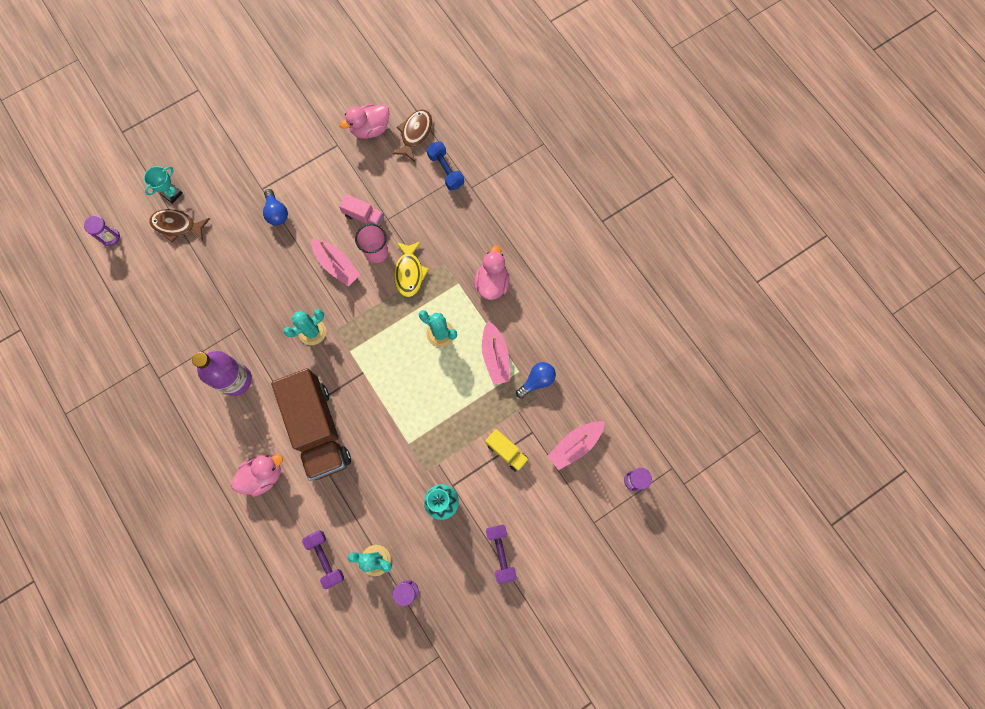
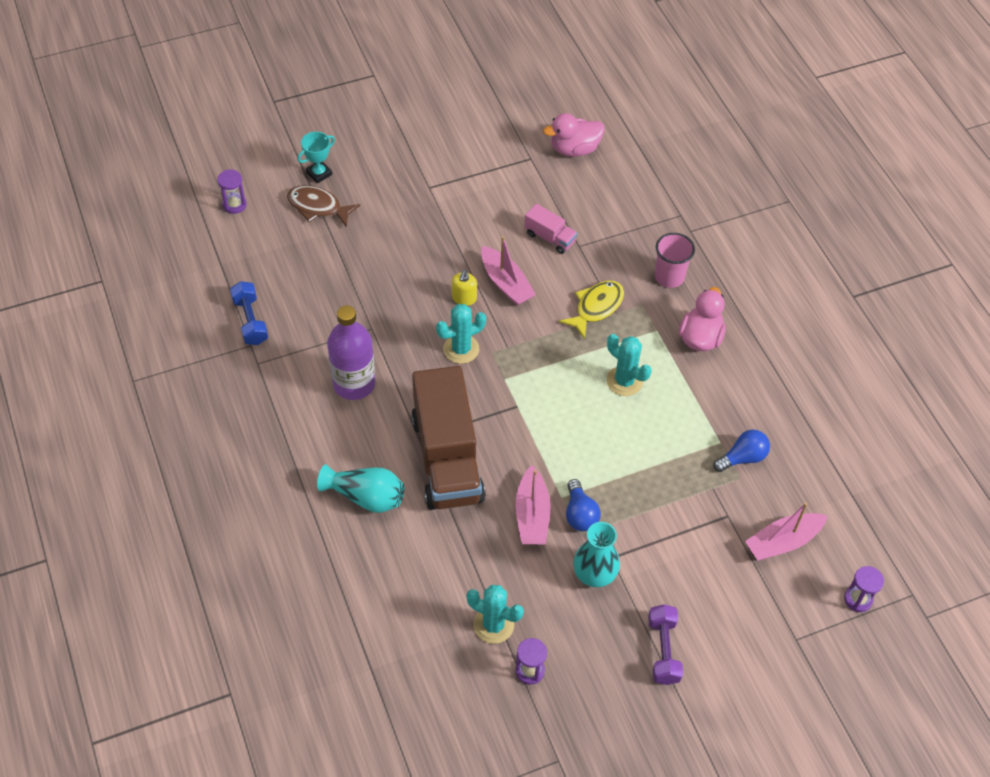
camera: 10 degrees right, 20 degrees down
(263, 475) = (366, 497): pink duck -> turquoise vase
(277, 213) = (442, 215): blue light bulb -> blue light bulb (580, 514)
(307, 285) = (464, 298): none -> yellow soap dispenser
(325, 559) = (427, 610): purple dumbbell -> none
(376, 252) = (558, 278): pink cup -> pink cup (669, 277)
(409, 273) = (596, 307): yellow fish -> yellow fish turned 150 degrees counterclockwise
(415, 134) = (629, 163): brown fish -> none
(446, 170) = (661, 208): blue dumbbell -> blue dumbbell (250, 321)
(495, 357) = (692, 420): pink boat -> pink boat (532, 515)
(506, 451) = (689, 531): yellow truck -> none

